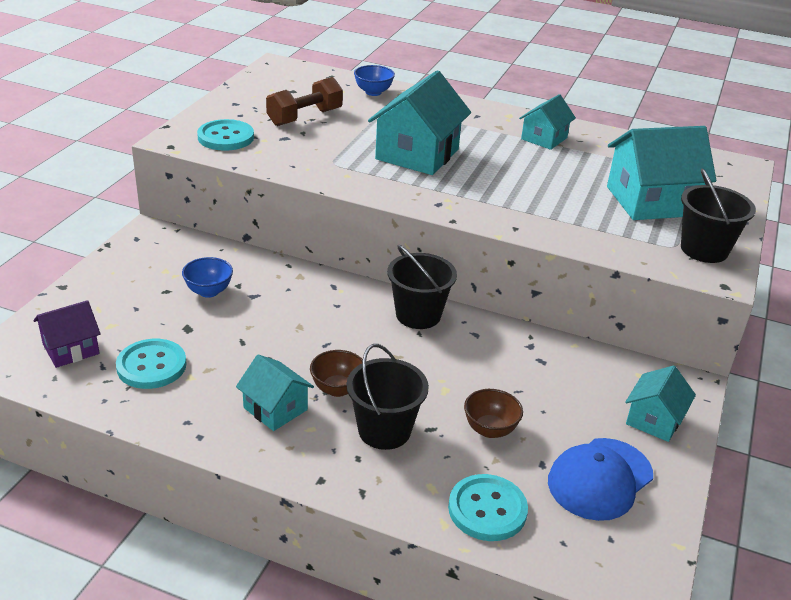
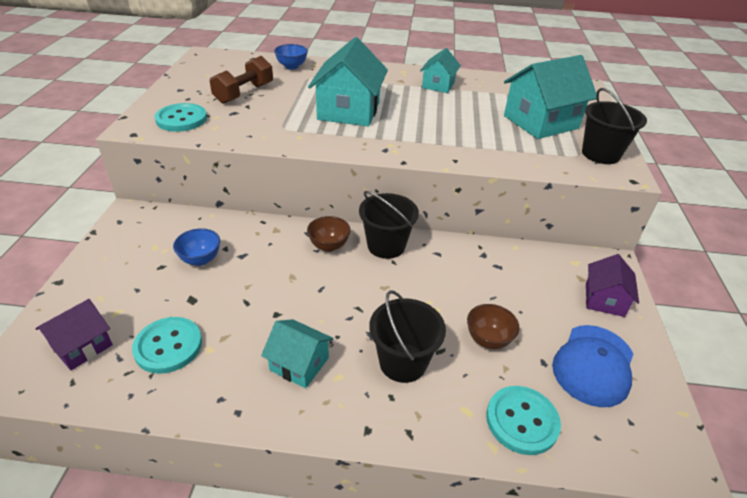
camera: 15 degrees left, 5 degrees up
(337, 389) = (347, 330): brown bowl -> brown bowl (329, 246)
(654, 420) = (604, 299): turquoise house -> purple house

